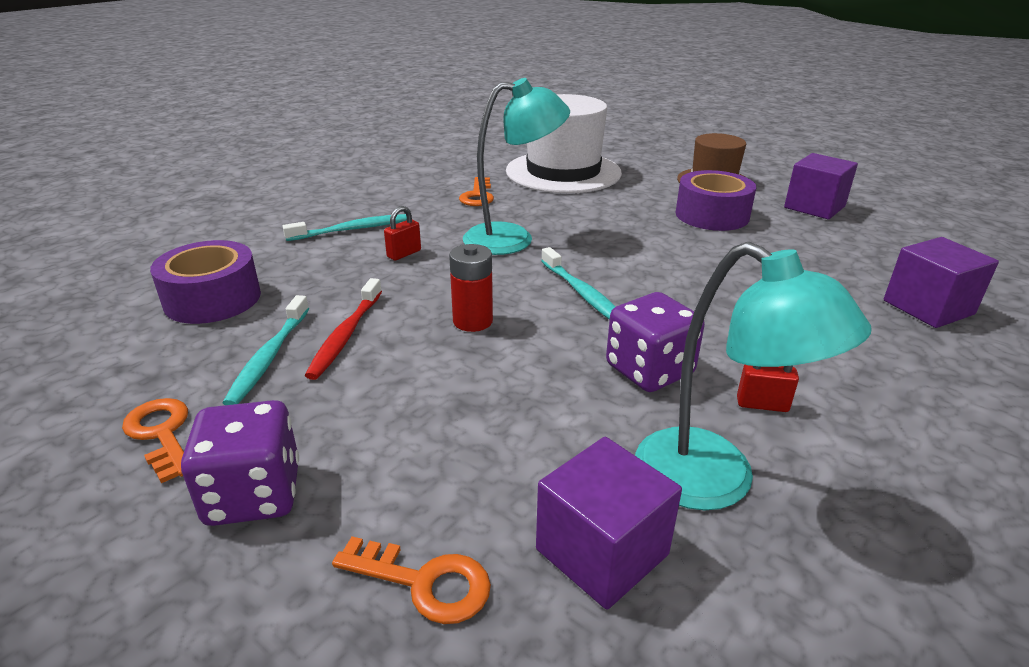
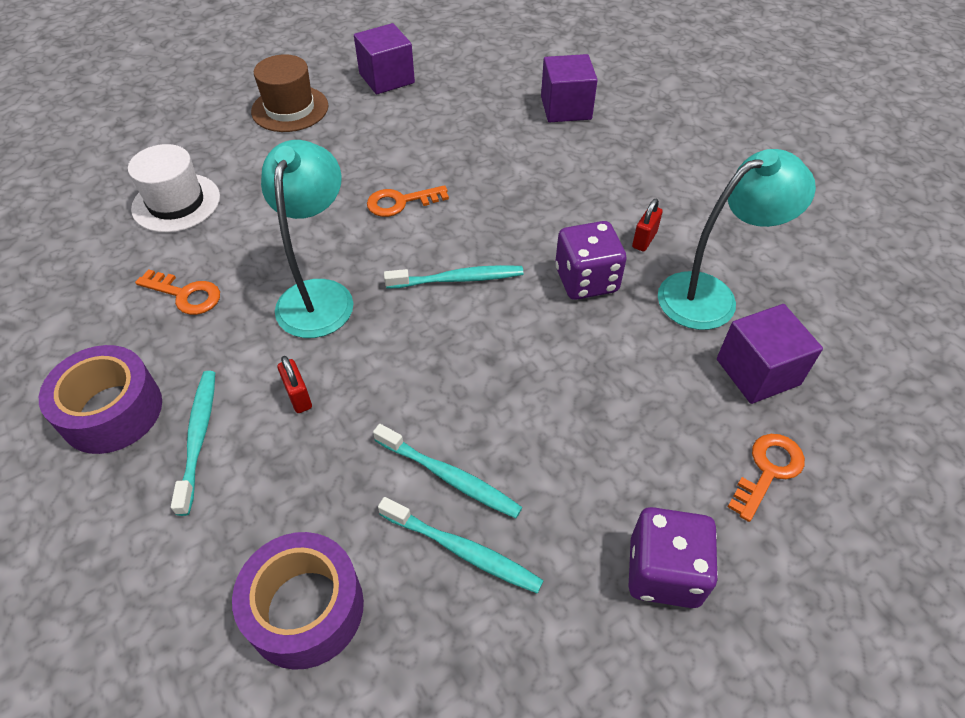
camera: 70 degrees left, 20 degrees up
(161, 433) = (562, 652): orange key -> orange key (400, 202)
(345, 335) = (449, 477): red toothbrush -> turquoise toothbrush
(473, 321) = (468, 370): red battery -> none
(563, 172) = (176, 203): white hat -> white hat, size x0.60
(712, 215) = (361, 142): purple tape -> purple tape (112, 411)

